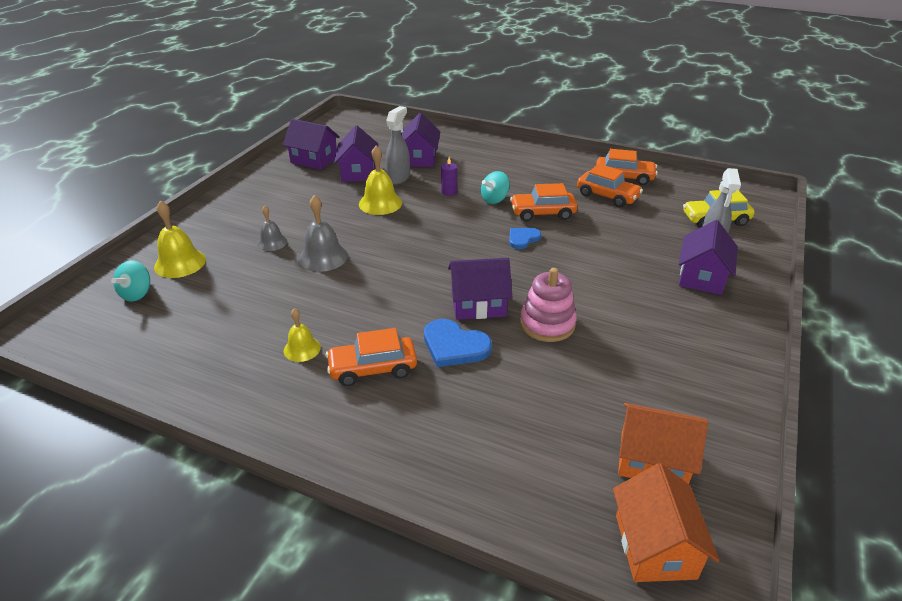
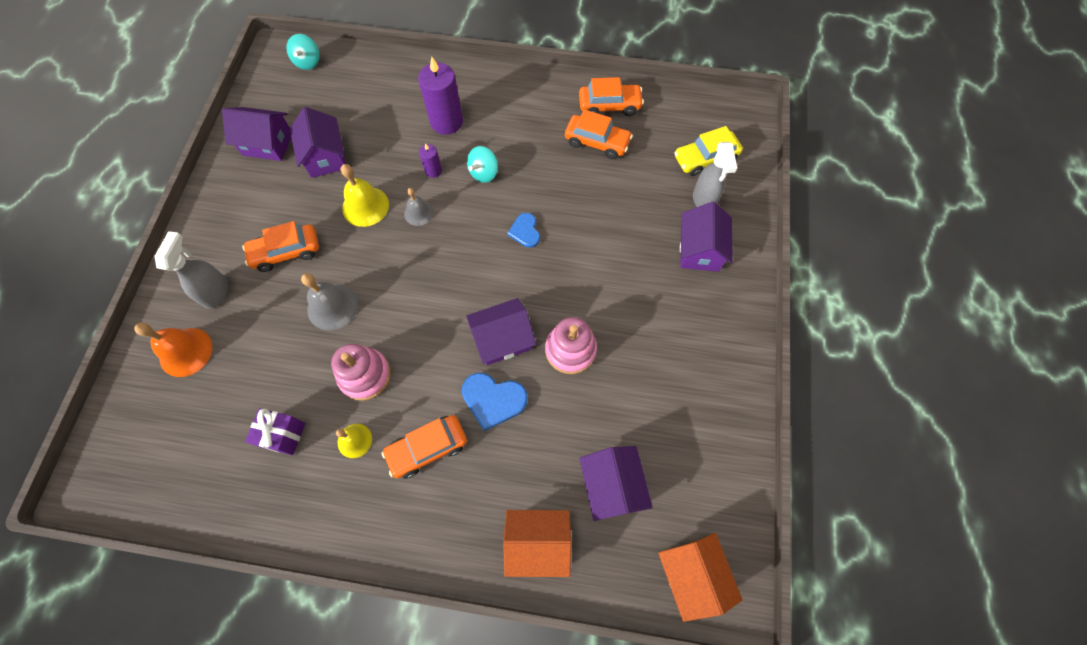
camera: 15 degrees left, 30 degrees up
(137, 294) = (160, 408): turquoise spinning top -> turquoise spinning top (308, 62)
(180, 263) = (186, 352): yellow bell -> orange bell
(236, 332) = (284, 435): none -> purple gift
(272, 242) = (271, 297): grey bell -> grey bell (418, 213)
(333, 305) = (365, 375): none -> pink stacking toy
(398, 178) = (373, 157): grey spray bottle -> grey spray bottle (216, 292)
(419, 158) = (386, 116): purple house -> purple house (612, 485)
(471, 167) = (446, 122): none -> purple candle
(523, 239) = (525, 231): blue heart -> blue heart turned 45 degrees counterclockwise
(542, 213) = (537, 185): orange car -> orange car (286, 252)
(652, 460) = (680, 489): orange house -> orange house (537, 542)

